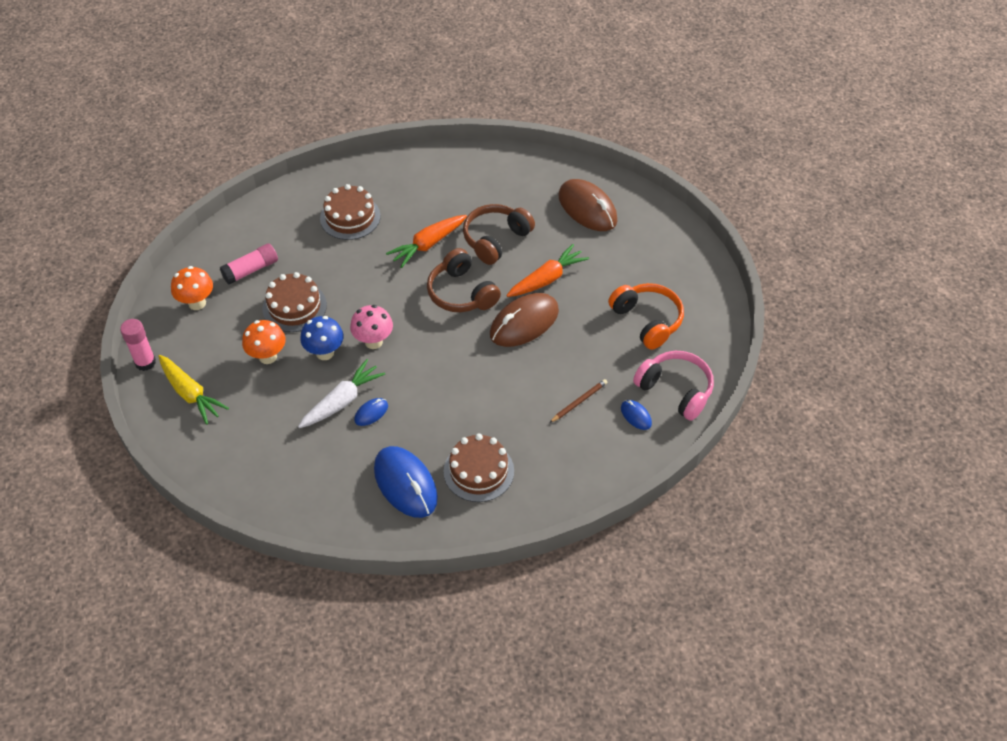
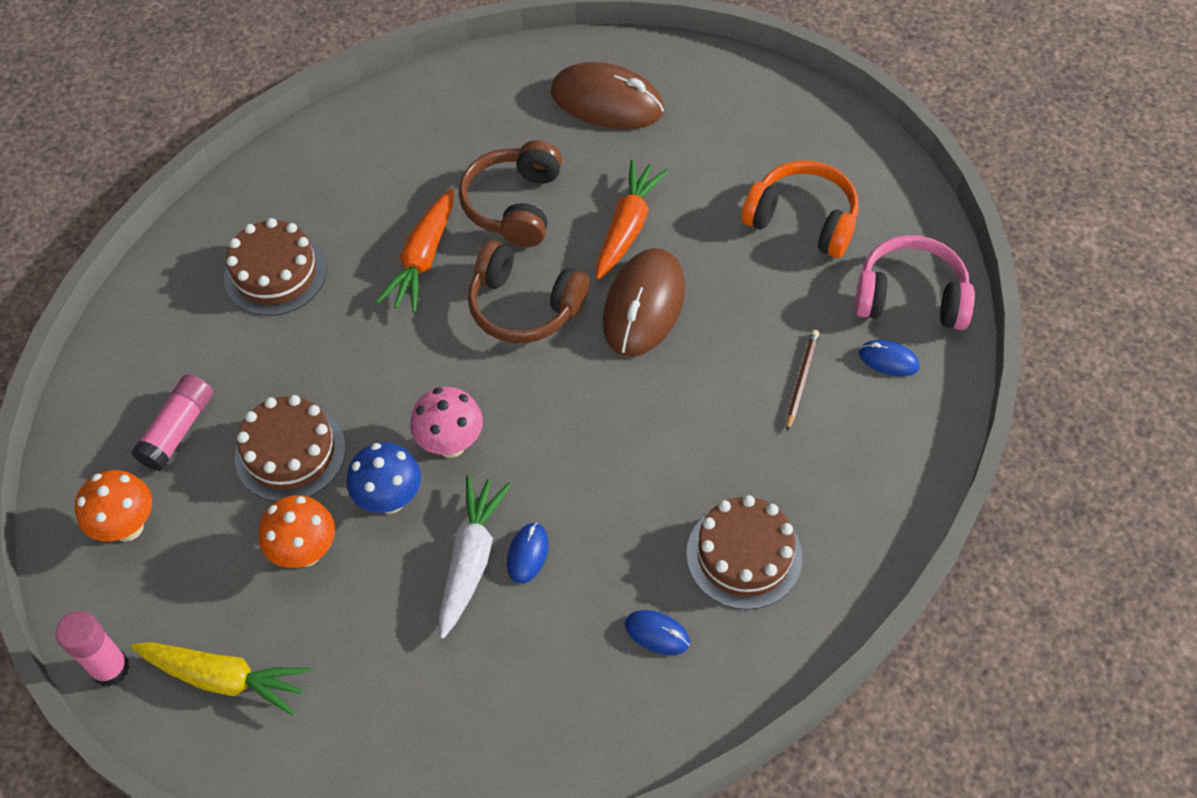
camera: 30 degrees left, 5 degrees up
(405, 484) = (657, 633): blue mouse -> blue mouse, size x0.46

